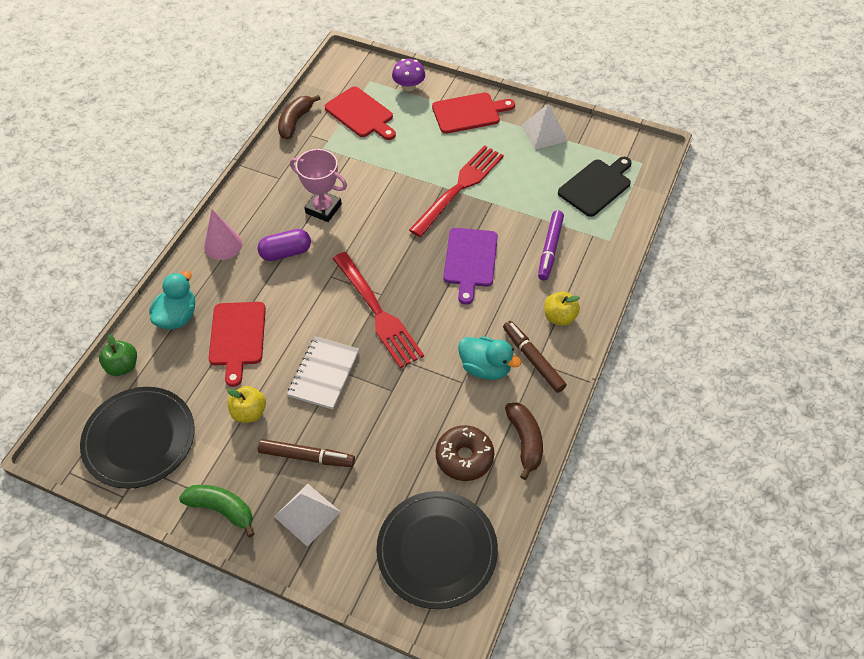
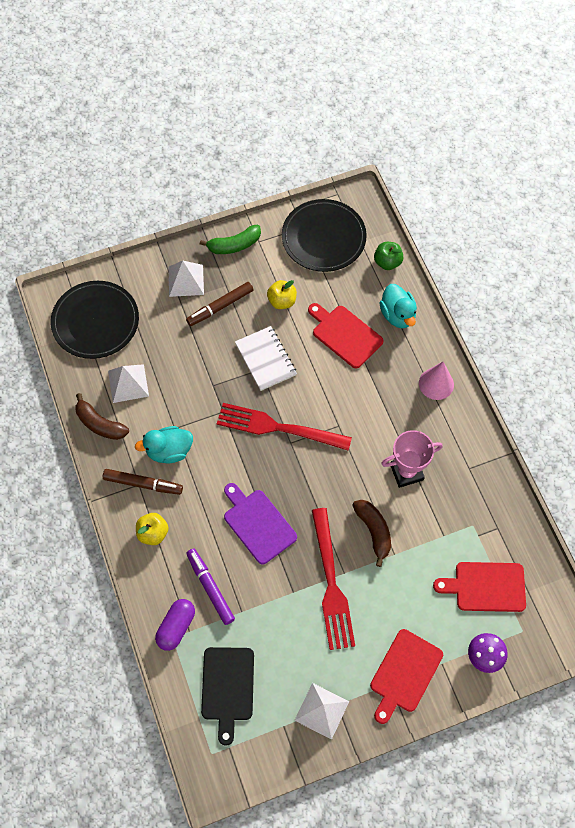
camera: 135 degrees right, 10 degrees up
(286, 252) = (388, 415): purple capsule -> purple capsule (176, 627)
(295, 121) = (524, 530): brown banana -> brown banana (374, 531)
(464, 457) = (128, 383): brown donut -> white pyramid

